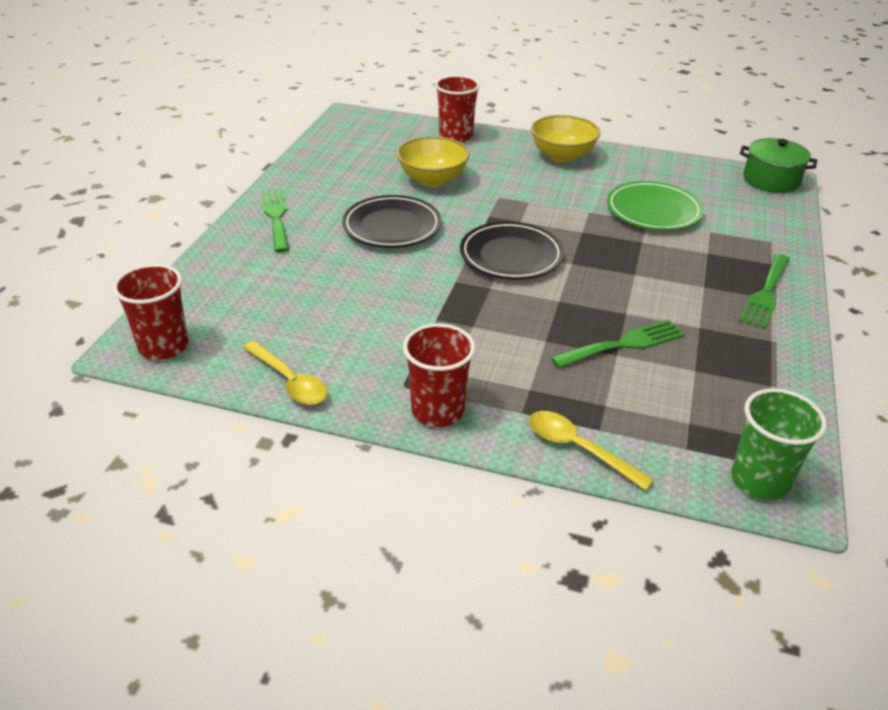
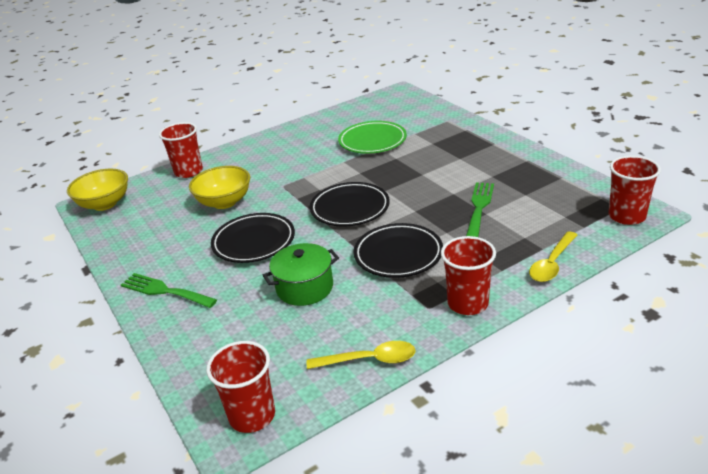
camera: 45 degrees left, 5 degrees down
(469, 325) = (398, 254): none -> black plate
(562, 156) = (273, 144): yellow bowl -> yellow bowl (105, 204)
(578, 449) = (552, 263): yellow spoon -> yellow spoon turned 45 degrees counterclockwise
(759, 480) = (626, 216): green cup -> red cup
(766, 294) = (487, 144): green fork -> none
(771, 180) = (394, 95): green pot -> green pot (304, 288)

